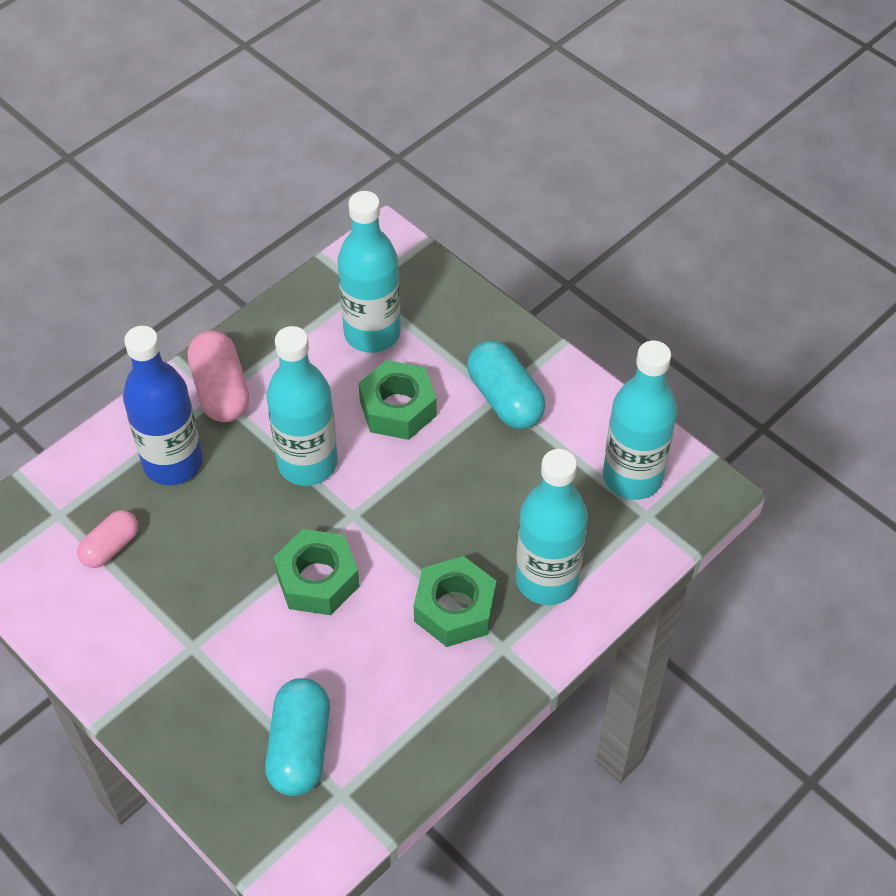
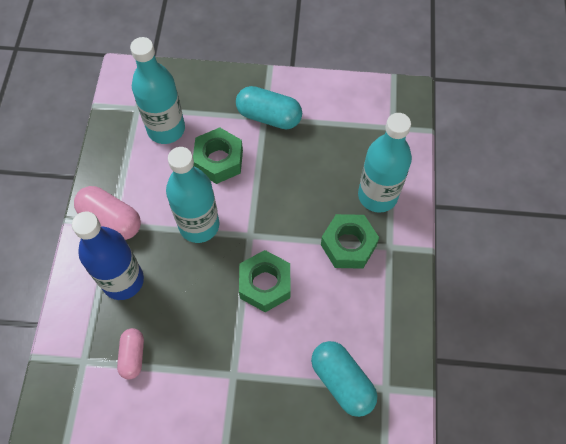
camera: 40 degrees left, 10 degrees up
(632, 477) = (368, 113): turquoise bottle -> none

